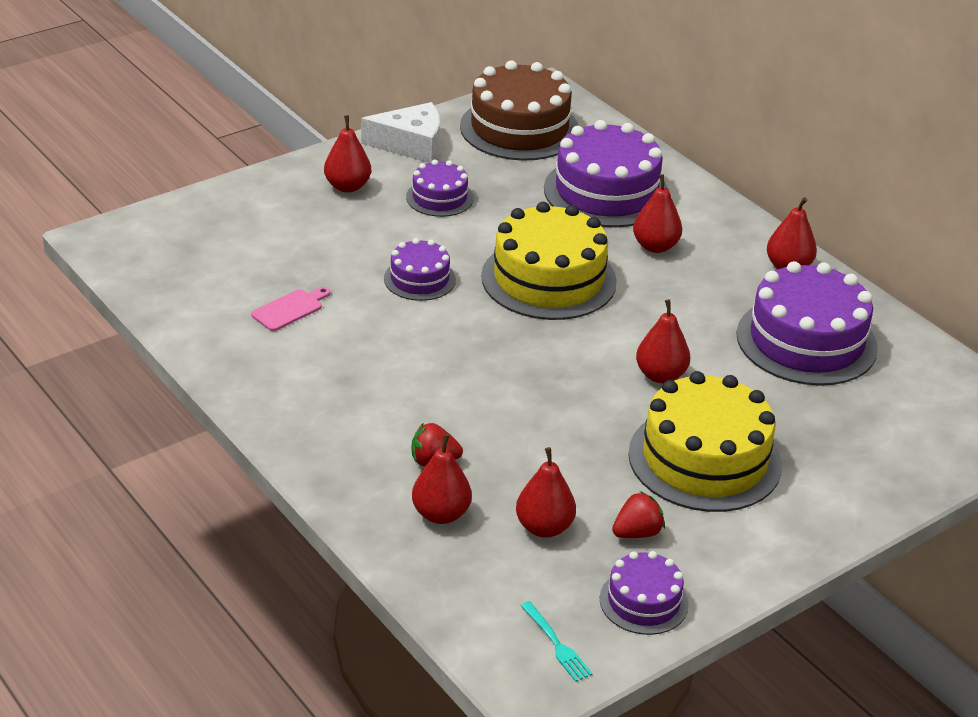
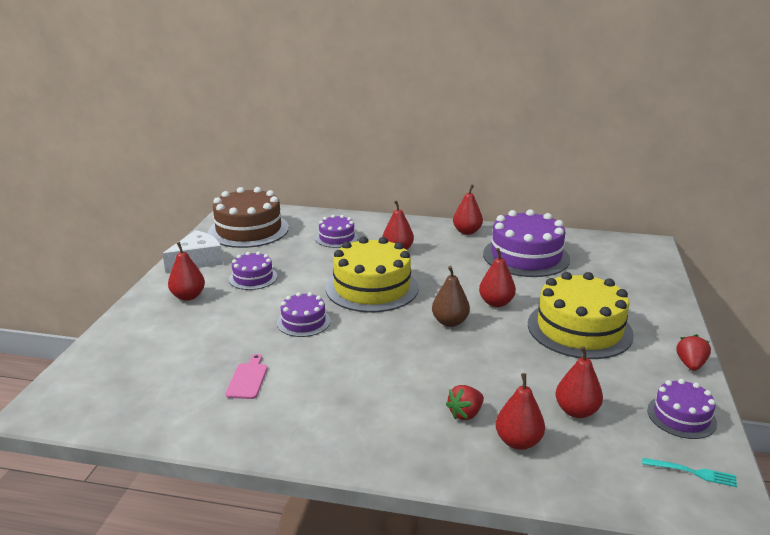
camera: 40 degrees left, 10 degrees down
(570, 366) = (450, 322): none -> brown pear
(606, 192) = (337, 238): purple cake -> purple cake, size x0.53
(637, 533) = (617, 383): red strawberry -> red strawberry (690, 364)

